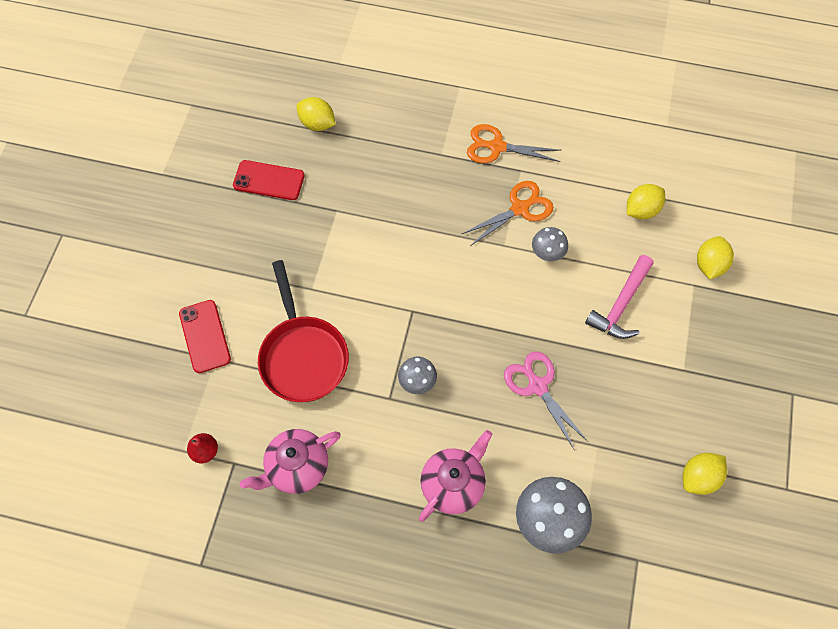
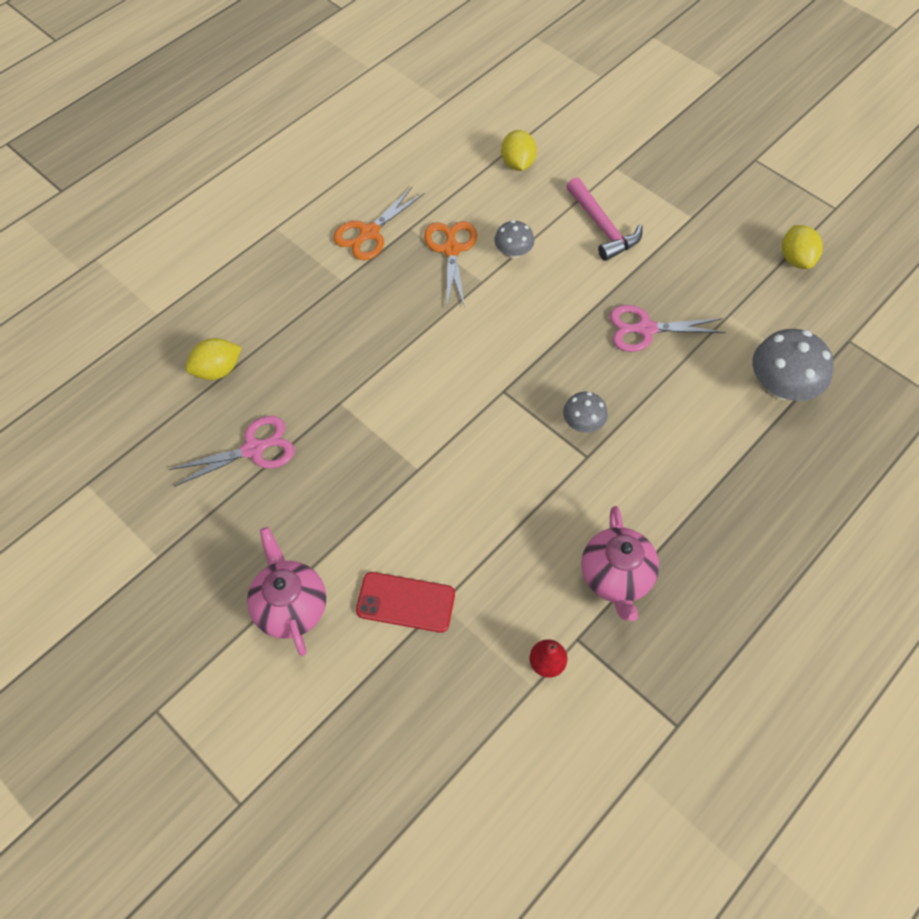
camera: 60 degrees left, 5 degrees down
(269, 180) = (253, 449): red phone -> pink scissors
(303, 356) = (491, 514): red pan -> none
(453, 484) = (707, 445): pink teapot -> pink teapot (290, 606)
(709, 265) = (603, 147): yellow lemon -> none

